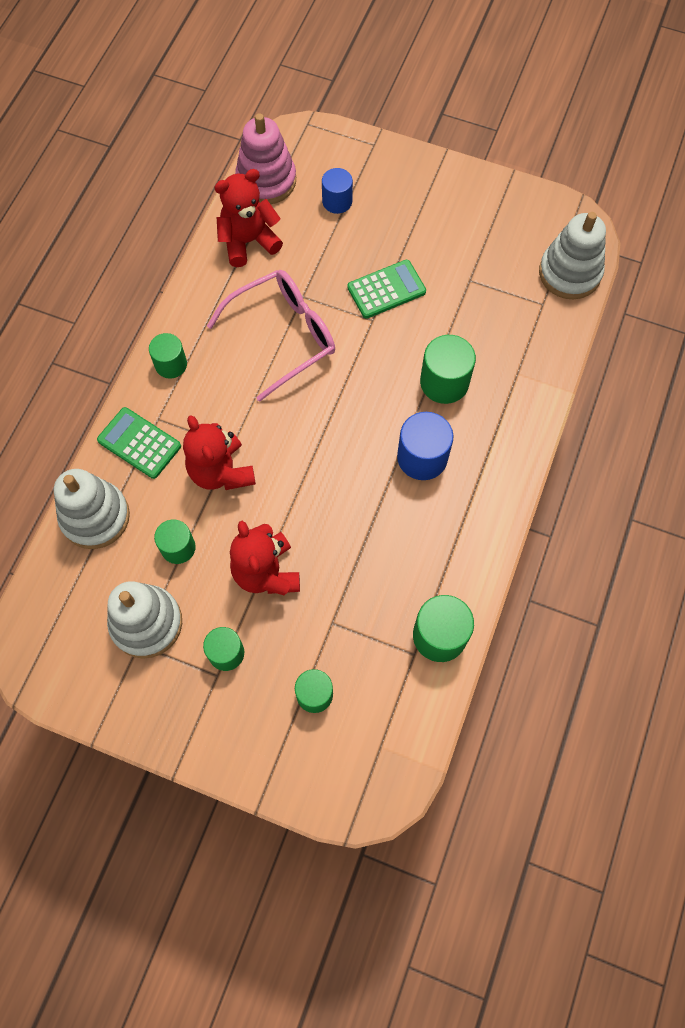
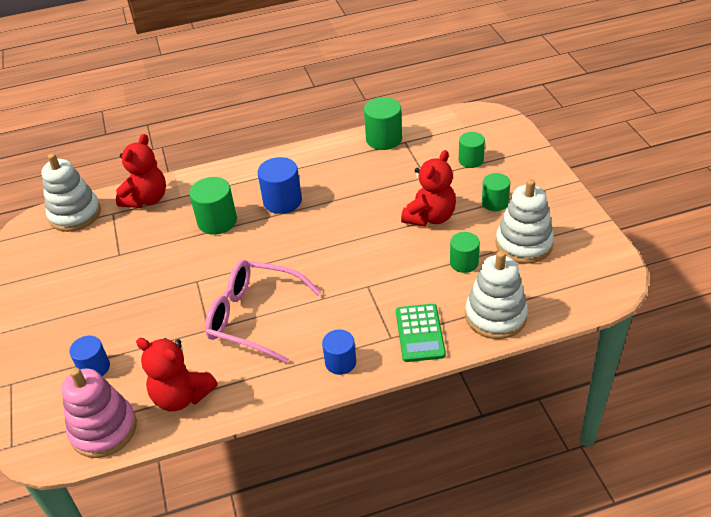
camera: 125 degrees left, 25 degrees down
(171, 364) = (340, 362): green cylinder -> blue cylinder
(221, 471) = (391, 278): red teddy bear -> red teddy bear (147, 199)
(386, 290) = (163, 289): green calculator -> none

